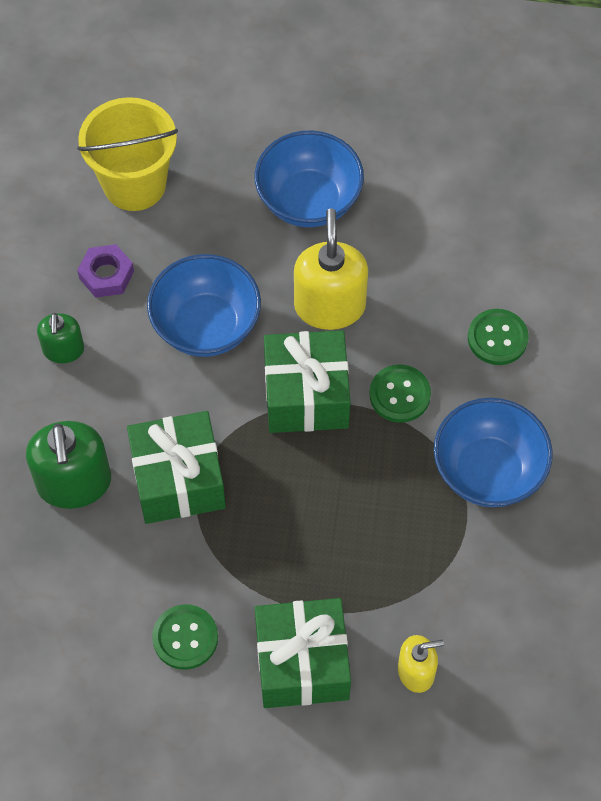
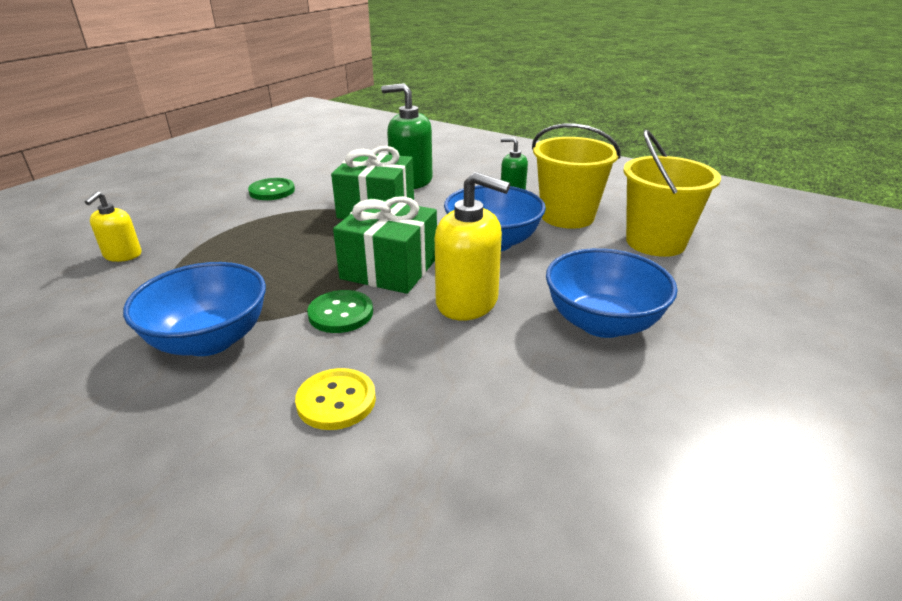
camera: 115 degrees right, 30 degrees down
(106, 275) = (567, 216): purple nut -> yellow bucket
(302, 663) = (199, 219): green gift -> none
(497, 338) = (336, 401): green button -> yellow button

